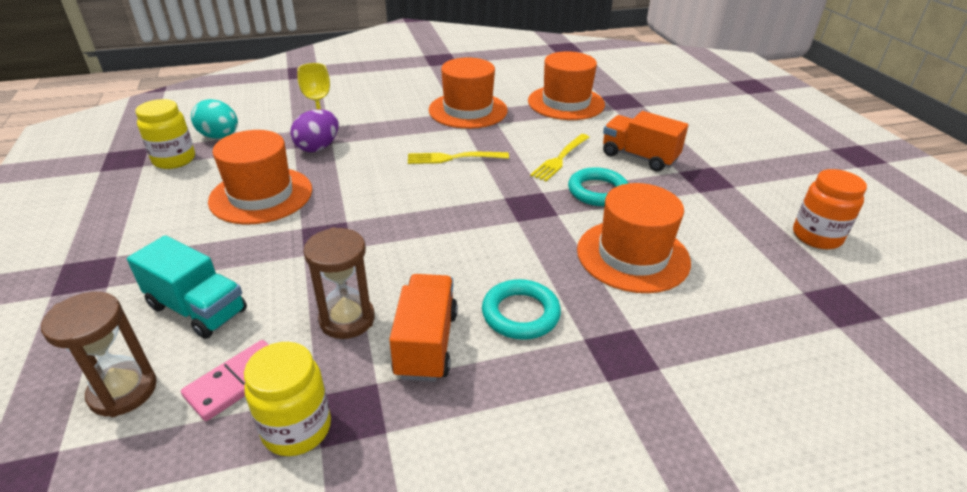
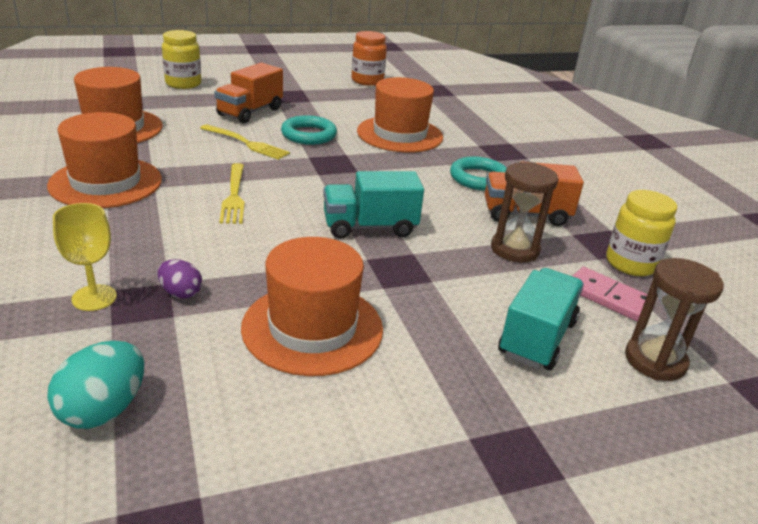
camera: 95 degrees left, 5 degrees down
(174, 160) = (186, 452): yellow jar -> yellow jar (183, 84)
(318, 147) = (181, 293): purple egg -> purple egg, size x0.61
(399, 224) = (370, 227): none -> turquoise truck

